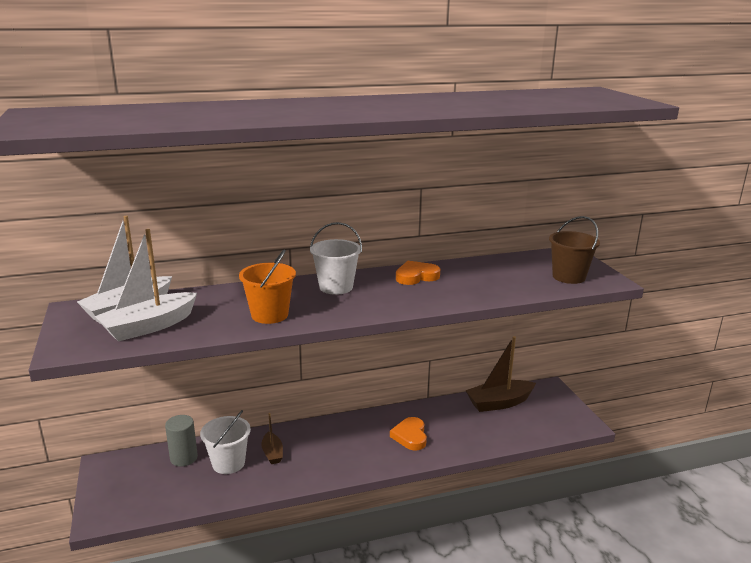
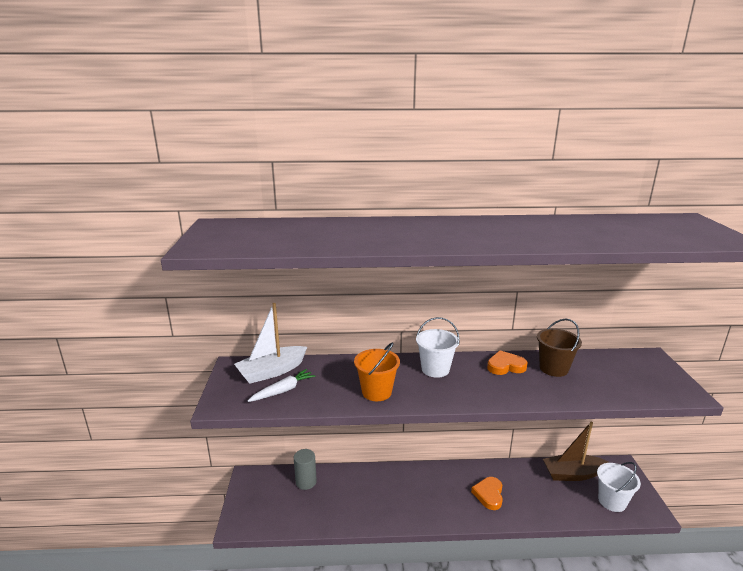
camera: 15 degrees right, 0 degrees up
(149, 326) = (283, 390): white boat -> white carrot
(228, 463) = (338, 493): white bucket -> white bucket (612, 501)
(272, 453) = (373, 490): brown boat -> none
(569, 277) = (648, 384): brown bucket -> brown bucket (553, 368)

